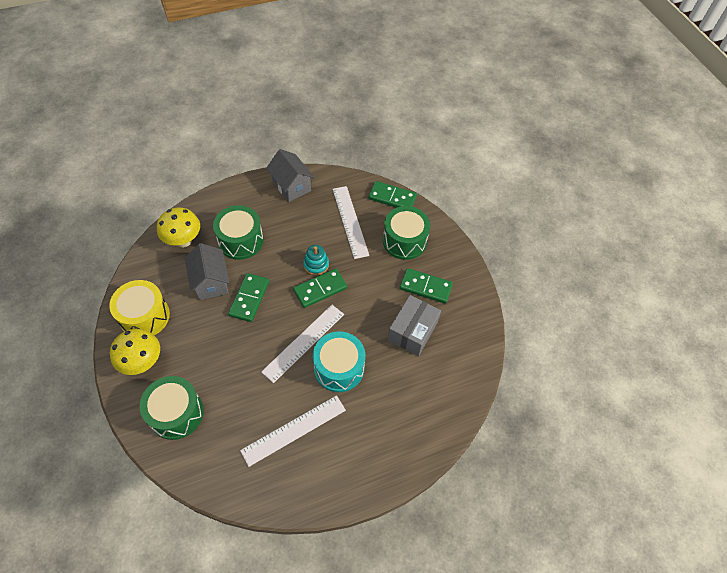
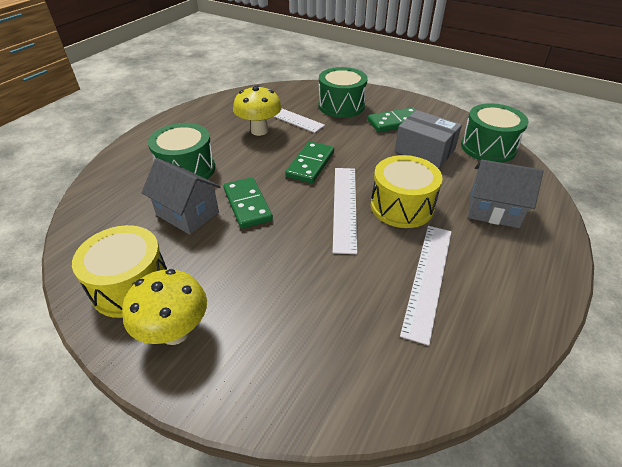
camera: 35 degrees left, 15 degrees down
(176, 413) = (280, 354): green drum -> green drum (488, 147)
(183, 241) = (116, 198): yellow mushroom -> yellow mushroom (259, 131)
(291, 186) = (197, 115): grey house -> grey house (493, 210)
(316, 265) = (285, 151): turquoise stacking toy -> none
(339, 368) = (401, 206): turquoise drum -> yellow drum
(392, 198) = (297, 88): green domino -> none
(412, 331) = (424, 151): grey box -> grey box turned 45 degrees counterclockwise

